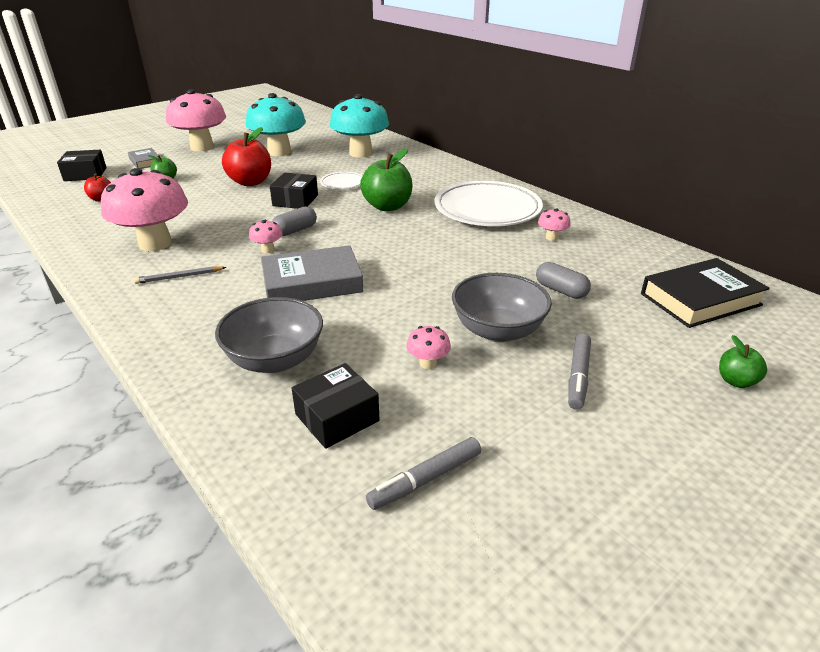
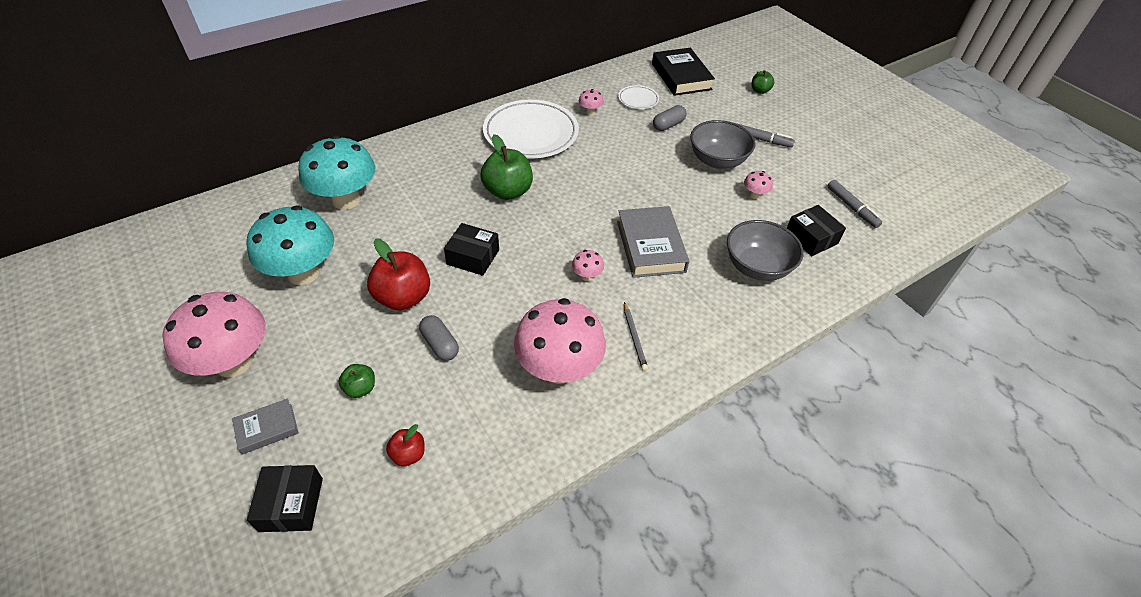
camera: 85 degrees left, 15 degrees up
(295, 230) = (548, 257): grey capsule -> grey capsule (440, 344)
(343, 183) = (437, 219): white plate -> white plate (638, 99)

